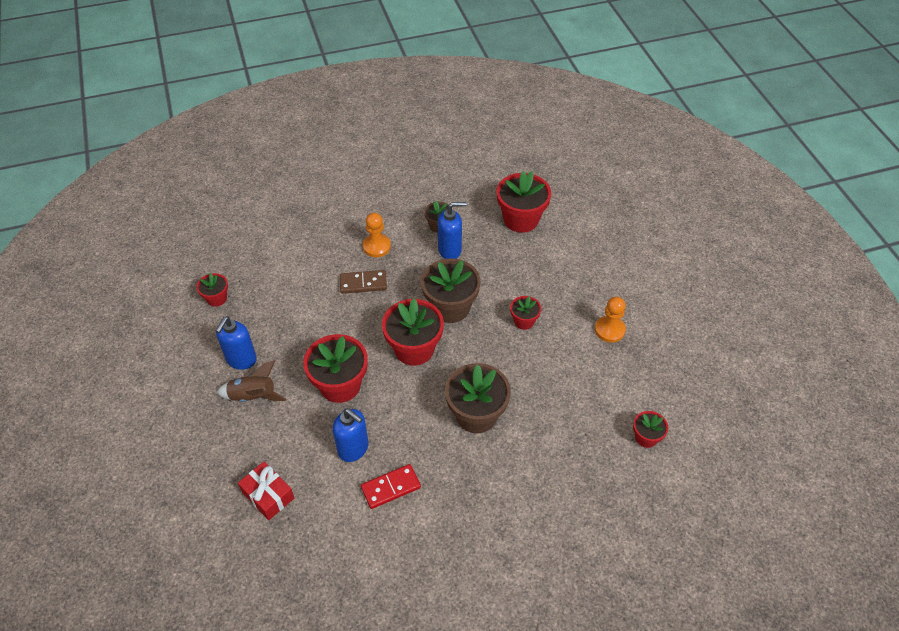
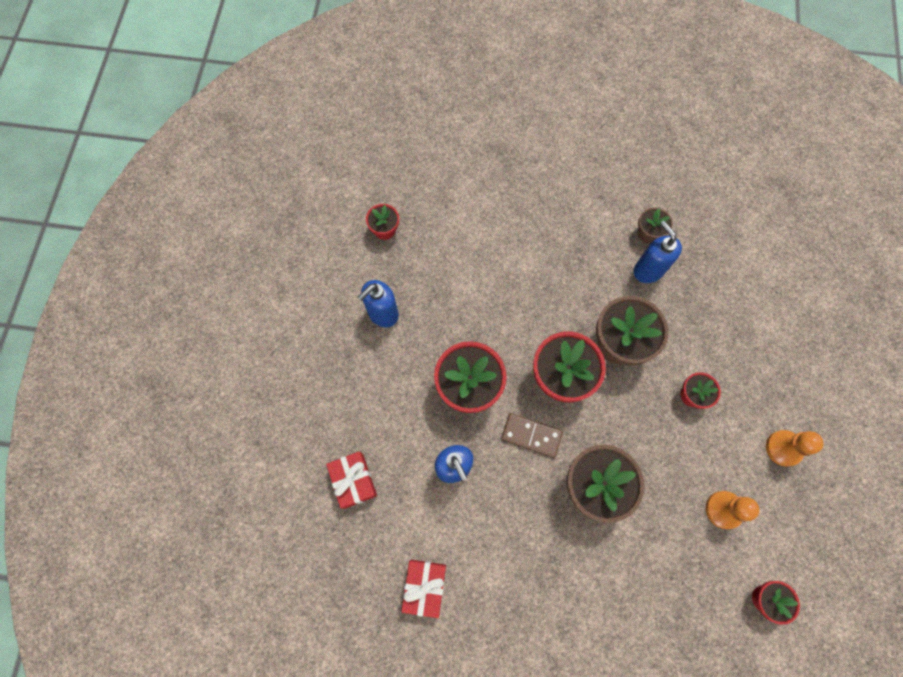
camera: 25 degrees right, 20 degrees up
(253, 396) = (379, 362): brown rocket -> none
(363, 283) = (538, 274): brown domino -> brown domino (531, 435)
(367, 549) = (424, 586): none -> red gift
(376, 246) = (570, 233): orange pawn -> orange pawn (723, 510)
(391, 487) = (473, 529): red domino -> none
(450, 250) = (648, 270): blue soap dispenser -> blue soap dispenser turned 135 degrees counterclockwise
(521, 219) = (744, 263): red flower pot -> none

